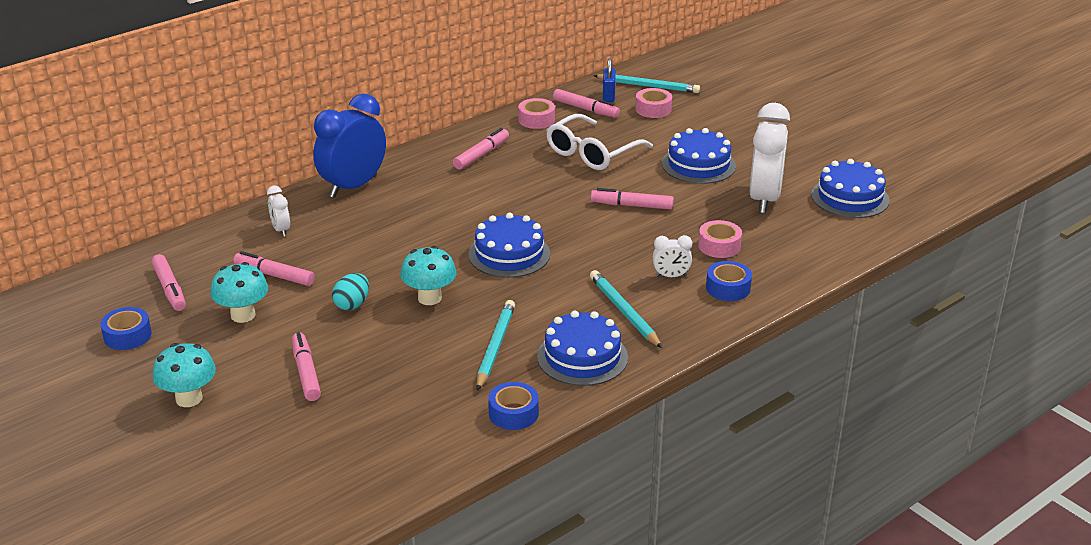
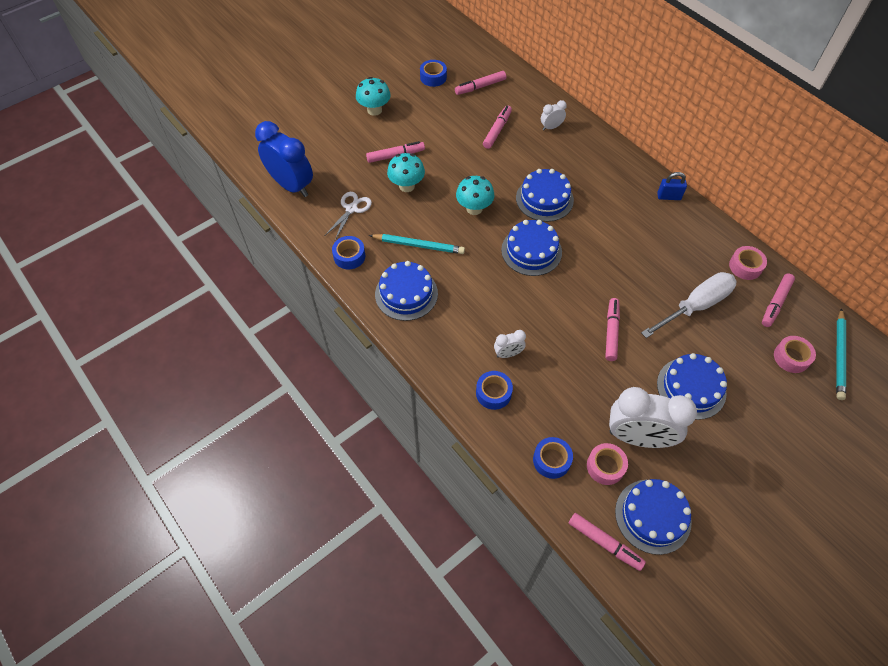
camera: 90 degrees right, 25 degrees up
(243, 315) = (453, 121): turquoise mushroom -> turquoise mushroom (406, 186)
(352, 304) = (465, 170): turquoise egg -> none
(353, 186) = (613, 158): blue clock -> blue clock (292, 185)
(416, 415) = (351, 209): none -> white scissors
(419, 241) = (544, 199): none -> blue cake
(481, 154) = (675, 230): pink marker -> pink marker (604, 543)
(592, 153) = (695, 306): white glasses -> white screwdriver
(608, 96) = (807, 322): blue padlock -> blue padlock (668, 196)
(624, 312) = (460, 320): turquoise pencil -> none
(671, 276) = (508, 354): white clock -> white clock turned 105 degrees counterclockwise
(719, 246) = (555, 392): pink tape -> pink tape (605, 466)
(805, 252) = (551, 460): none -> blue tape

